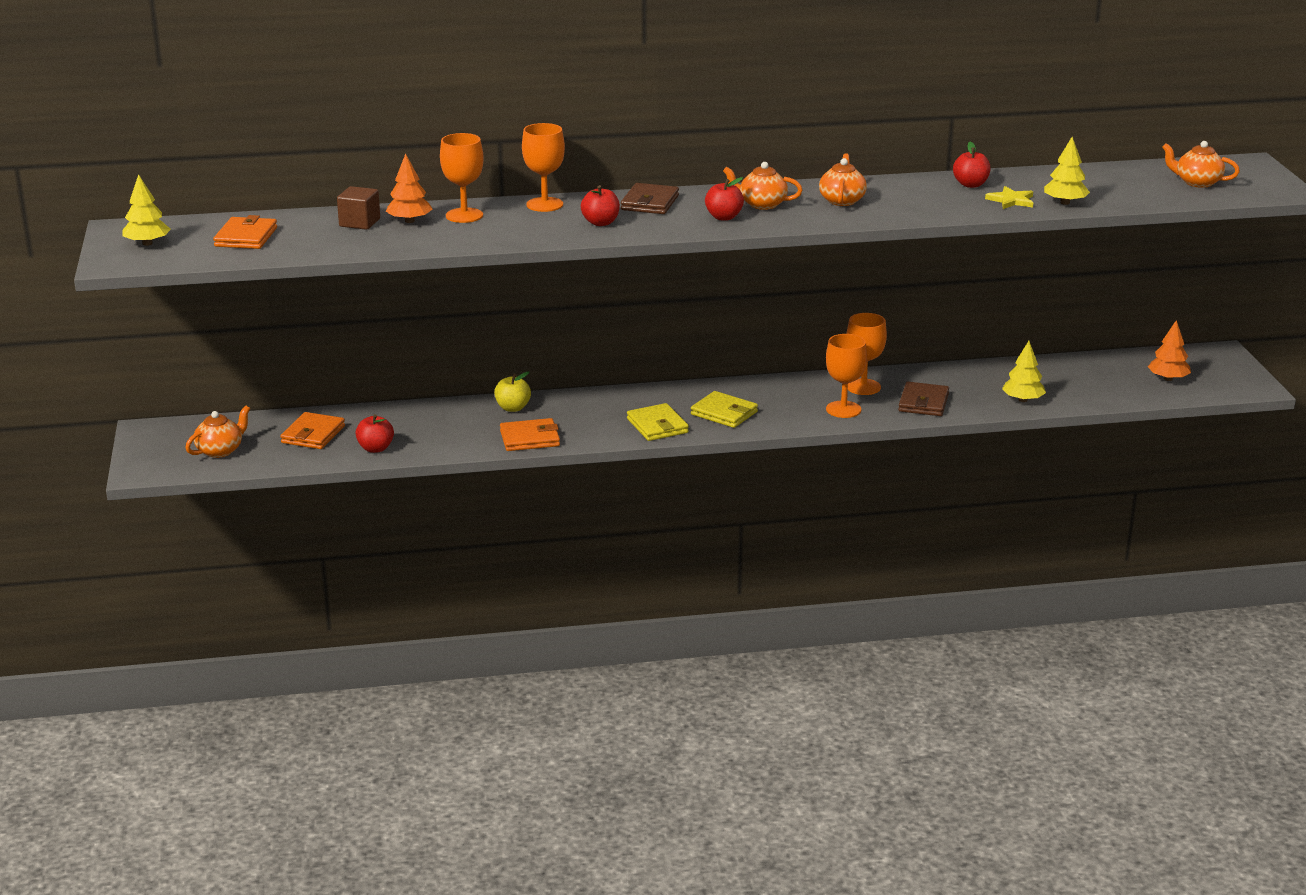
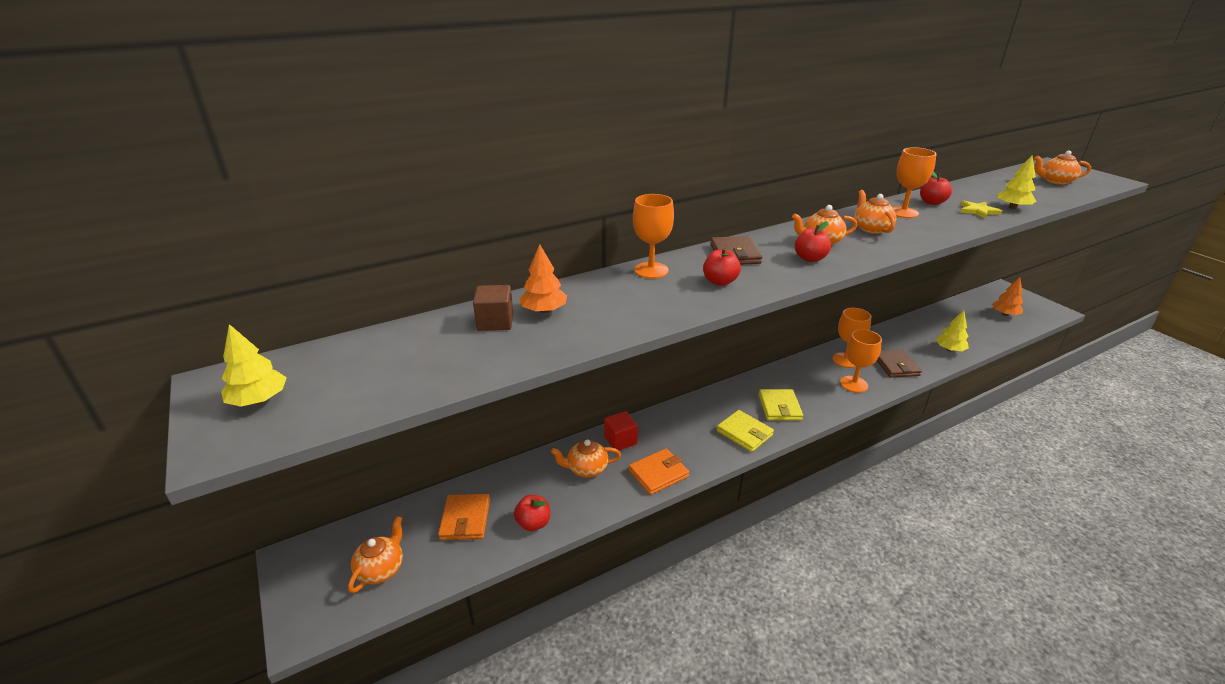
camera: 20 degrees left, 5 degrees up
(246, 237) = (380, 366): orange wallet -> none
(458, 422) = (586, 469): none -> orange teapot
(464, 215) = (591, 295): orange goblet -> orange goblet (903, 212)
(513, 408) = (620, 440): yellow apple -> red cube
(724, 413) = (779, 407): yellow wallet -> yellow wallet turned 75 degrees clockwise

